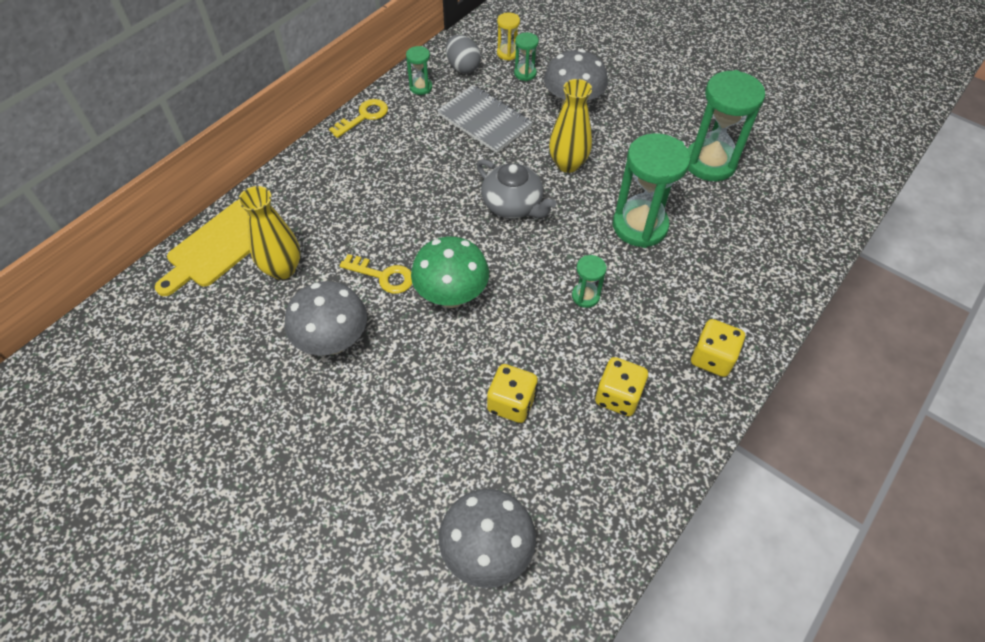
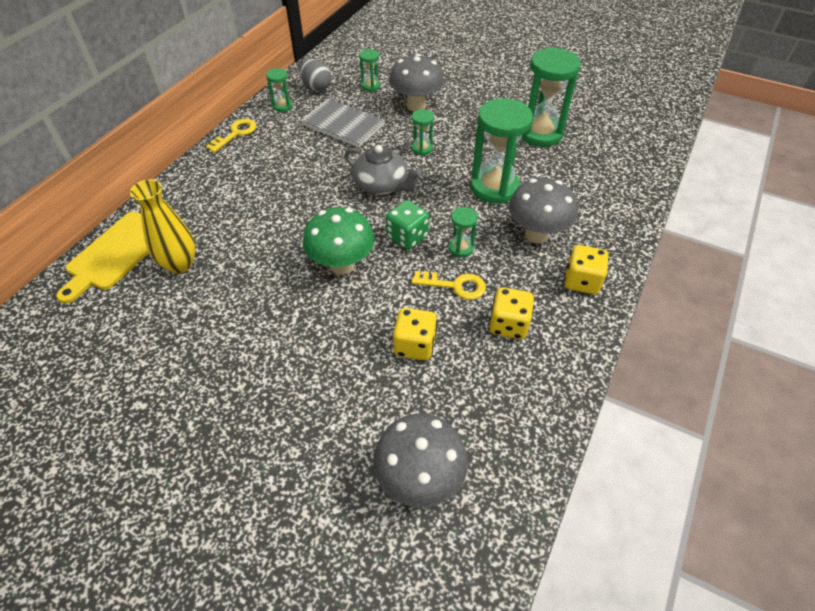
camera: 10 degrees left, 5 degrees down
(333, 342) = (238, 319): grey mushroom -> grey mushroom (536, 234)
(383, 276) = (276, 257): yellow key -> yellow key (455, 285)
(507, 53) = (352, 73): yellow hourglass -> none
(529, 273) = (407, 237): none -> green dice
(567, 164) = (422, 148): yellow vase -> green hourglass

